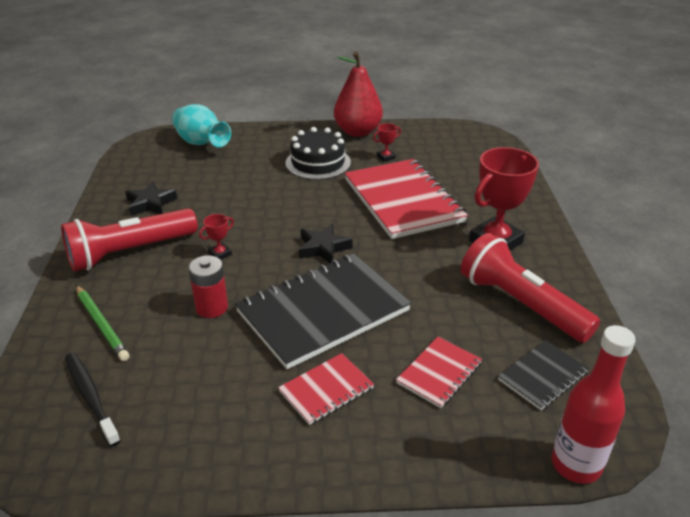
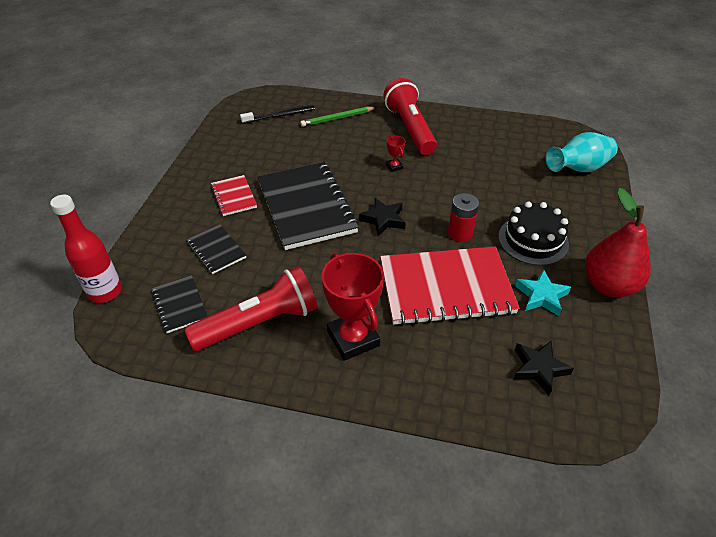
camera: 105 degrees right, 10 degrees up
(150, 203) = (474, 138): black star -> black star (539, 369)
(212, 307) = (334, 159): red battery -> red battery (460, 233)
(386, 157) = (541, 296): red trophy -> turquoise star
(439, 373) = (216, 250): red notebook -> black notebook

